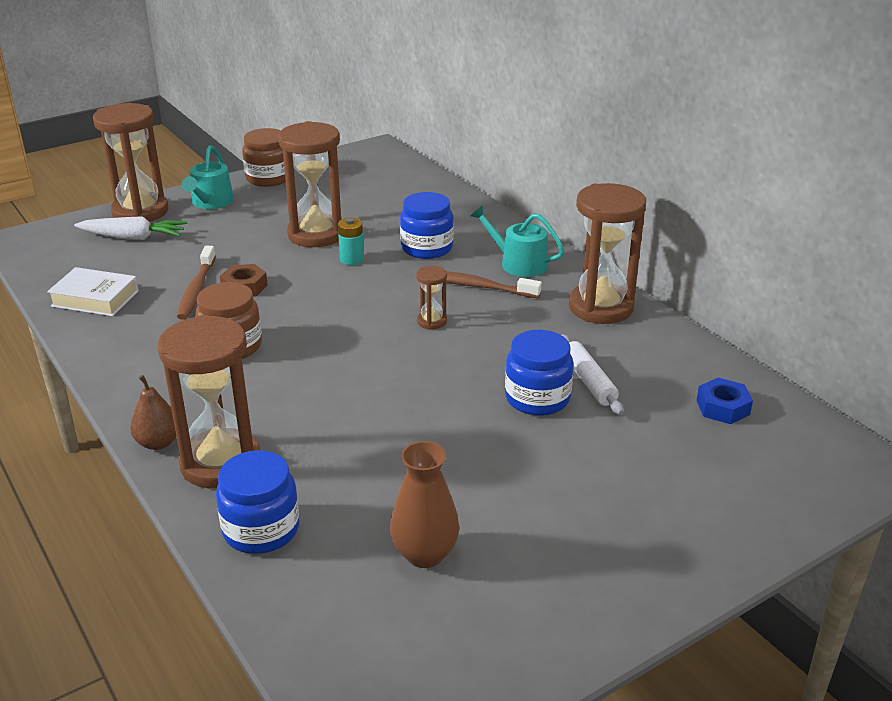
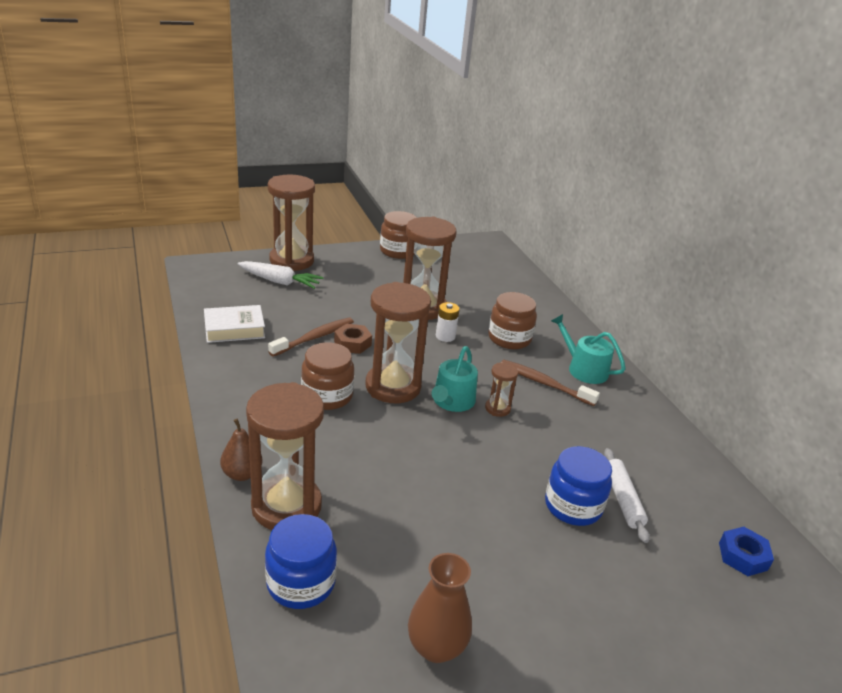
camera: 10 degrees right, 0 degrees up
(95, 298) = (234, 329): white book -> white book turned 45 degrees counterclockwise
(196, 290) = (314, 338): brown toothbrush -> brown toothbrush turned 150 degrees counterclockwise
(210, 202) = (347, 263): turquoise watering can -> turquoise watering can (452, 401)
(352, 259) = (445, 336): turquoise battery -> white battery
(427, 248) = (509, 338): blue jar -> brown jar
(600, 307) = (647, 427): brown hourglass -> brown hourglass (393, 386)

